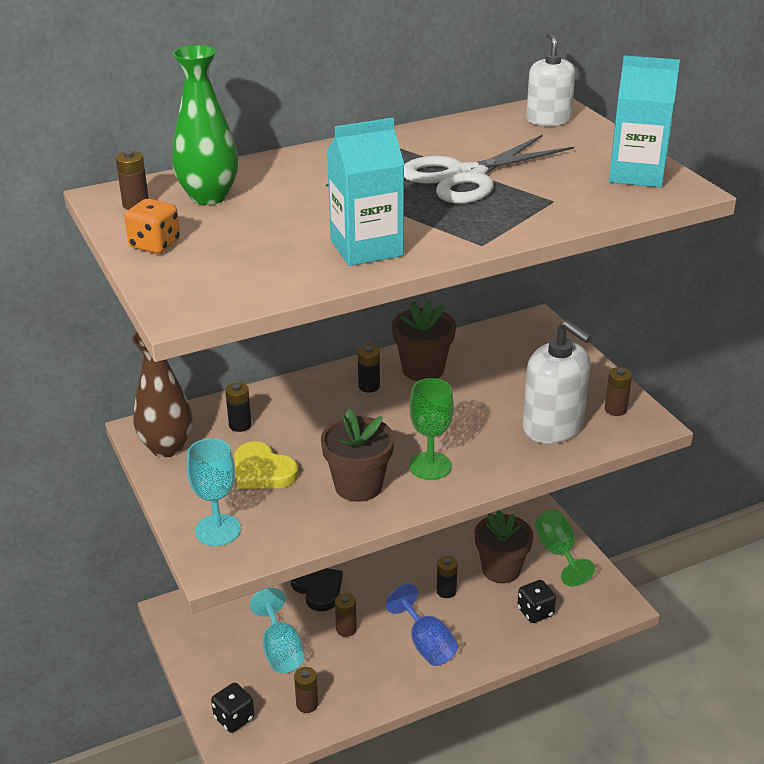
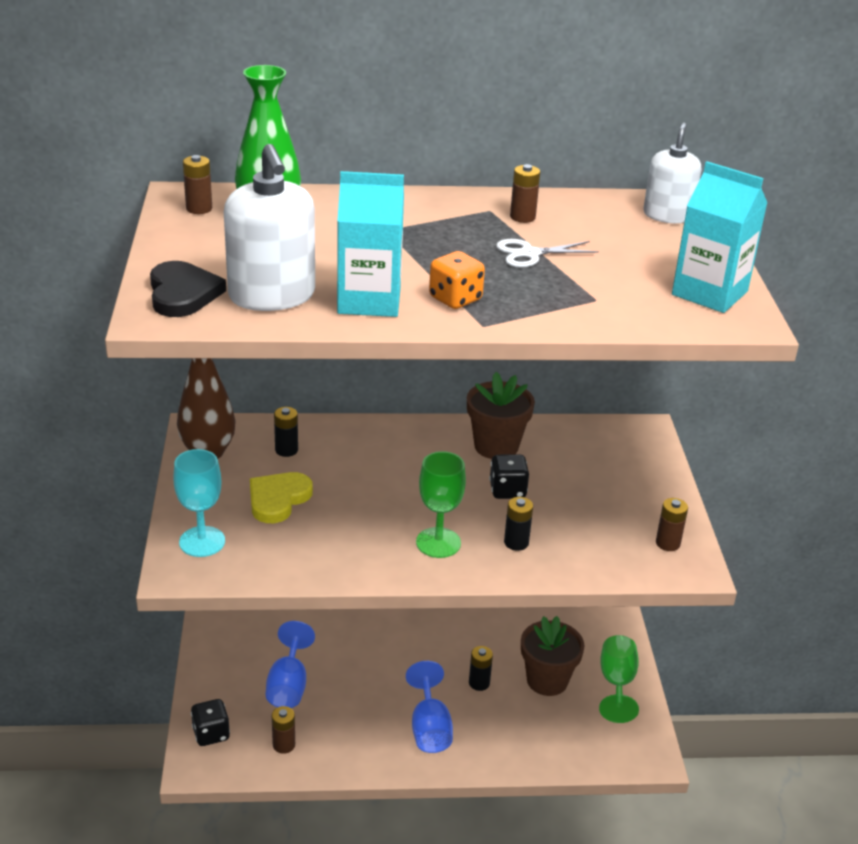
camera: 20 degrees right, 0 degrees up
(155, 245) = (183, 250): orange dice -> orange dice (455, 299)
(262, 471) = (278, 499): yellow heart -> yellow heart turned 60 degrees clockwise
(280, 650) = (288, 685): turquoise goblet -> blue goblet
(318, 589) = (356, 639): black heart -> black heart (182, 293)
(346, 629) = (360, 687): brown battery -> brown battery (522, 217)
(358, 486) = (356, 541): brown flower pot -> none
(369, 386) = (432, 448): black battery -> black battery (516, 542)
(466, 176) = (530, 254): white scissors -> white scissors, size x0.51
(535, 612) = (557, 734): black dice -> black dice (507, 490)
(553, 427) = (588, 541): white soap dispenser -> white soap dispenser (272, 296)

